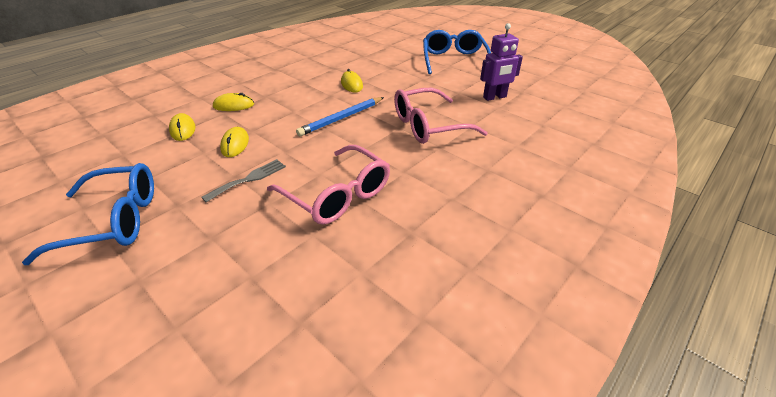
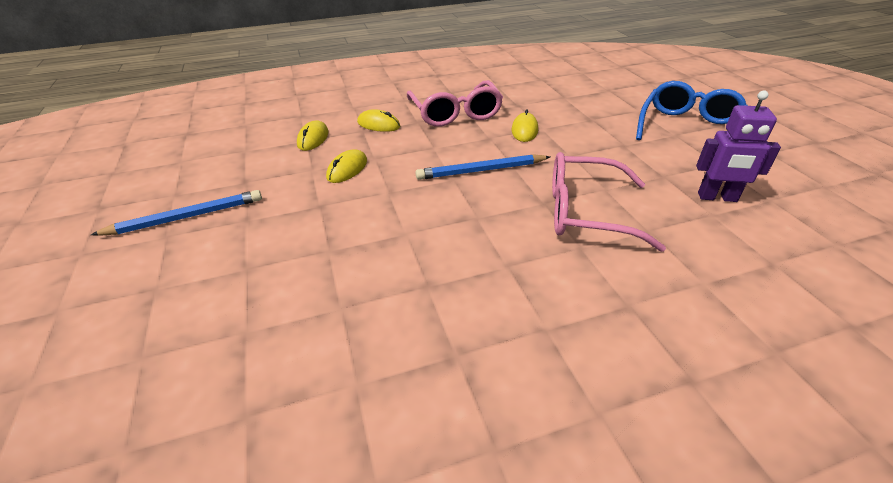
camera: 30 degrees right, 0 degrees up
(114, 221) = (186, 217): blue glasses -> blue pencil
(249, 179) = (330, 214): grey fork -> none
(337, 195) = (405, 268): pink glasses -> pink glasses (455, 113)

